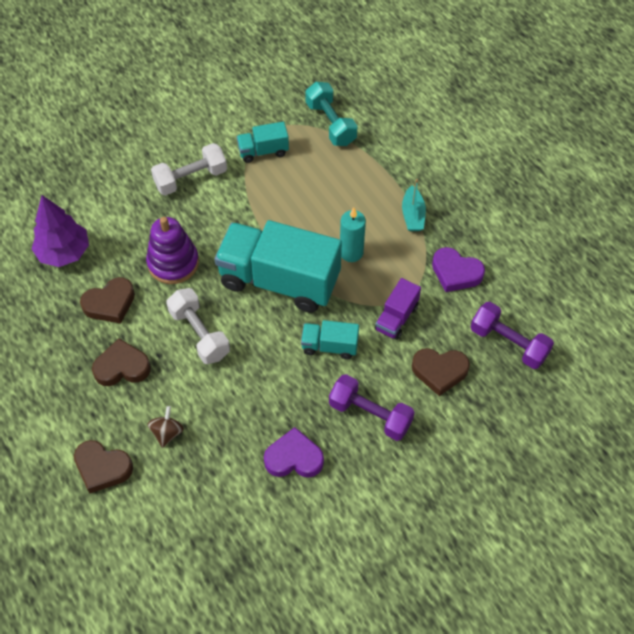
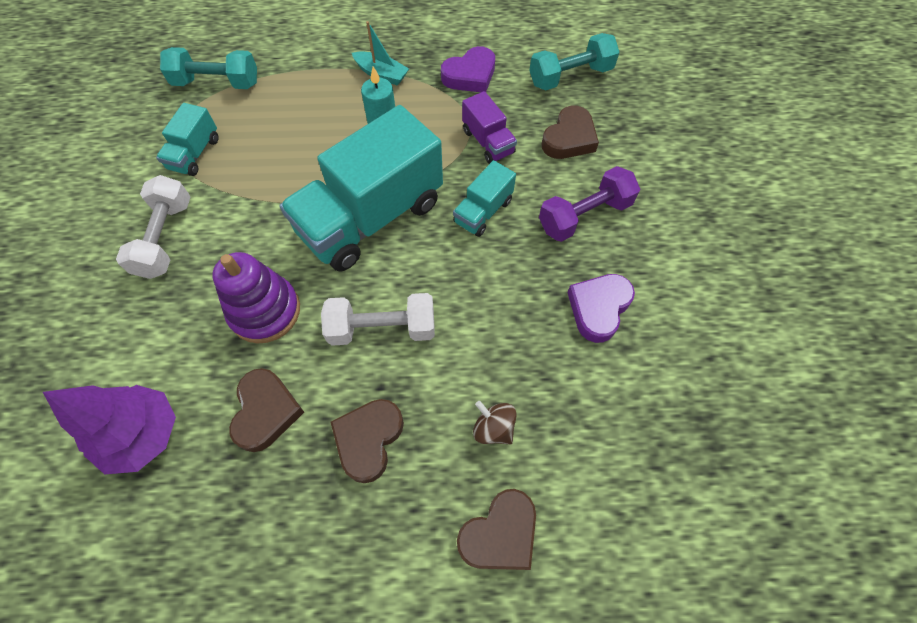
camera: 60 degrees left, 5 degrees up
(508, 343) = (570, 76): purple dumbbell -> turquoise dumbbell

